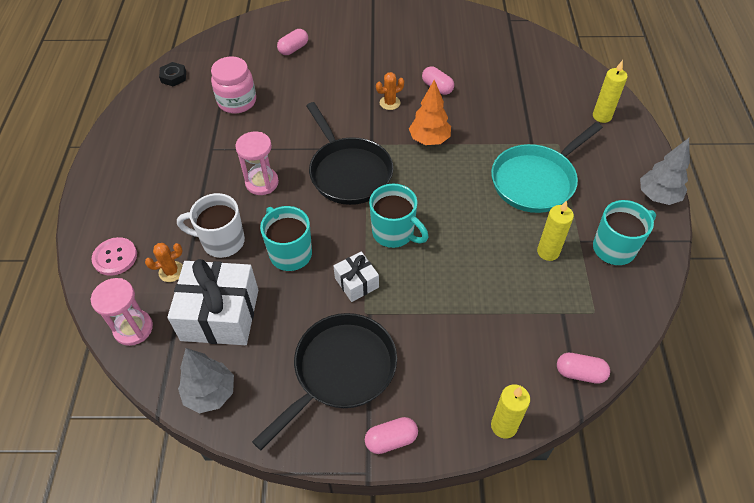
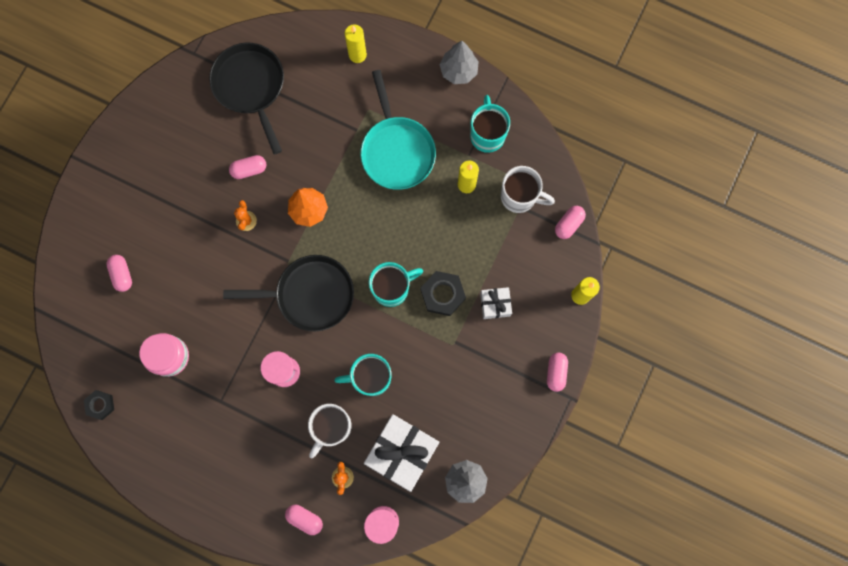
camera: 65 degrees left, 25 degrees up
(115, 257) = (305, 519): pink button -> pink capsule
(340, 371) = (491, 383): black pan -> black pan (251, 87)
(356, 283) = (423, 339): white gift -> white gift (495, 304)
(415, 280) = (443, 294): none -> black nut
(573, 307) = (519, 197): none -> white mug

